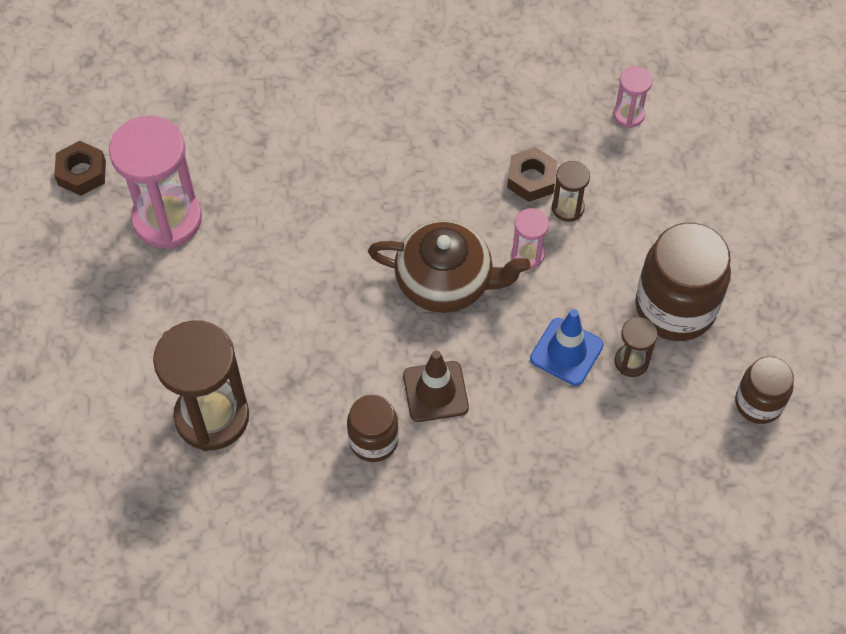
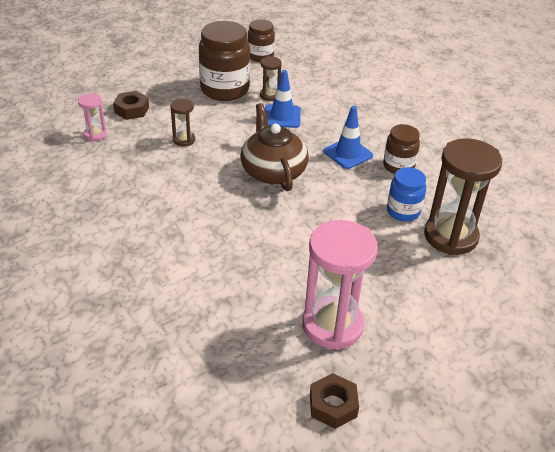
camera: 120 degrees left, 20 degrees down
(285, 390) = (403, 211): none -> blue jar
(435, 391) = (348, 153): brown traffic cone -> blue traffic cone
(528, 254) = (229, 146): pink hourglass -> none
(531, 179) = (171, 159): brown nut -> brown nut (131, 110)

